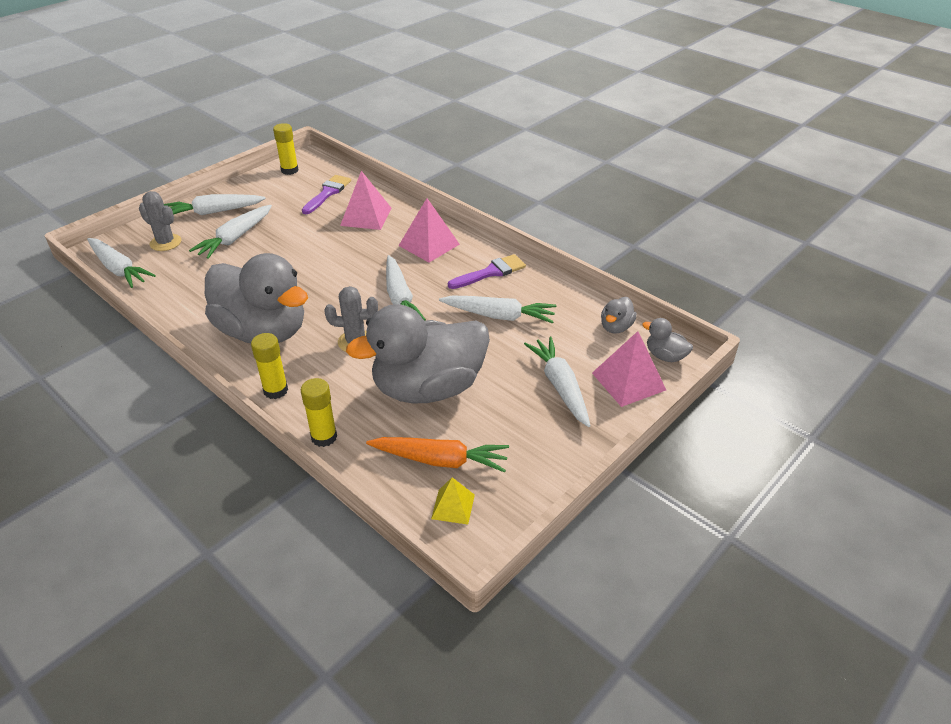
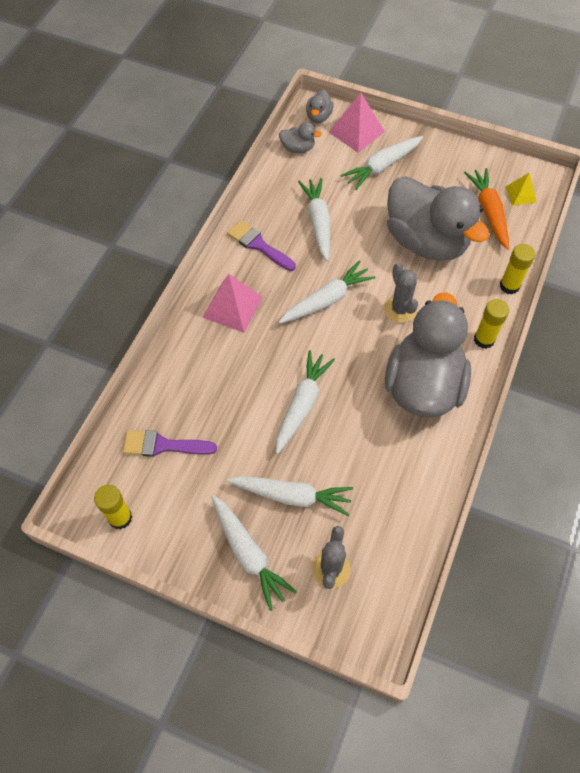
camera: 110 degrees left, 20 degrees up
(119, 269) = (399, 587): white carrot -> white carrot (302, 404)
(366, 216) = (200, 383): pink pyramid -> none

